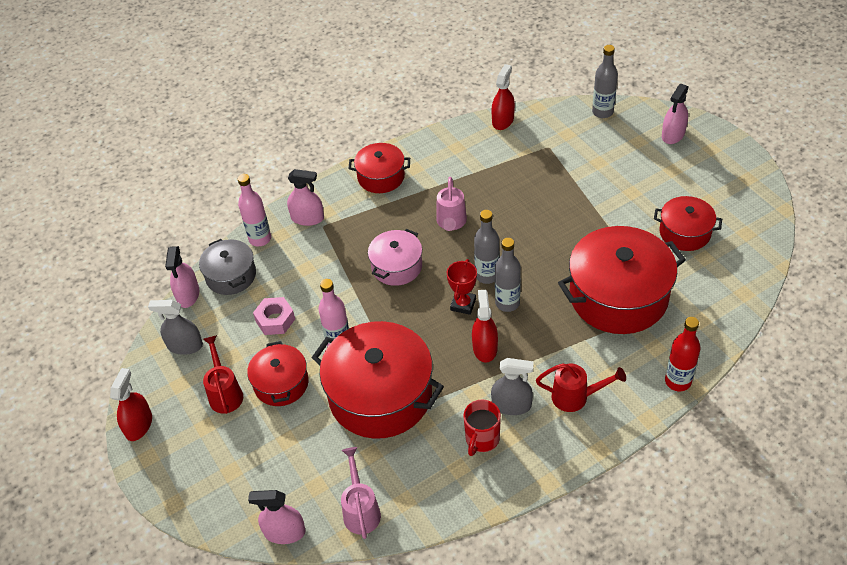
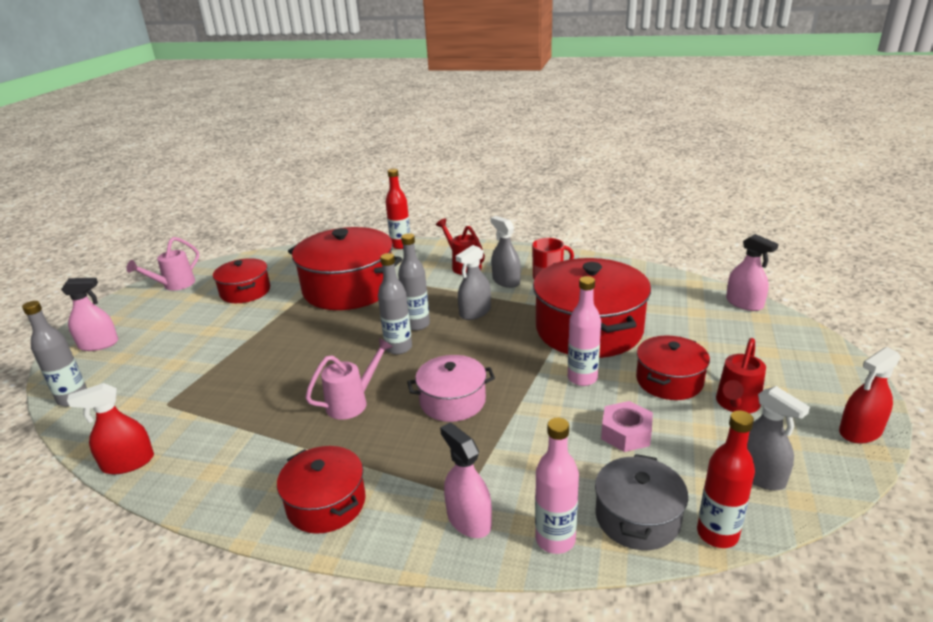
camera: 135 degrees left, 20 degrees down
(188, 295) = (717, 534): pink spray bottle -> red bottle
(361, 510) = (673, 288): pink watering can -> pink watering can (174, 285)
(463, 304) = (447, 342): red trophy -> none
(485, 348) = (475, 312): red spray bottle -> grey spray bottle

